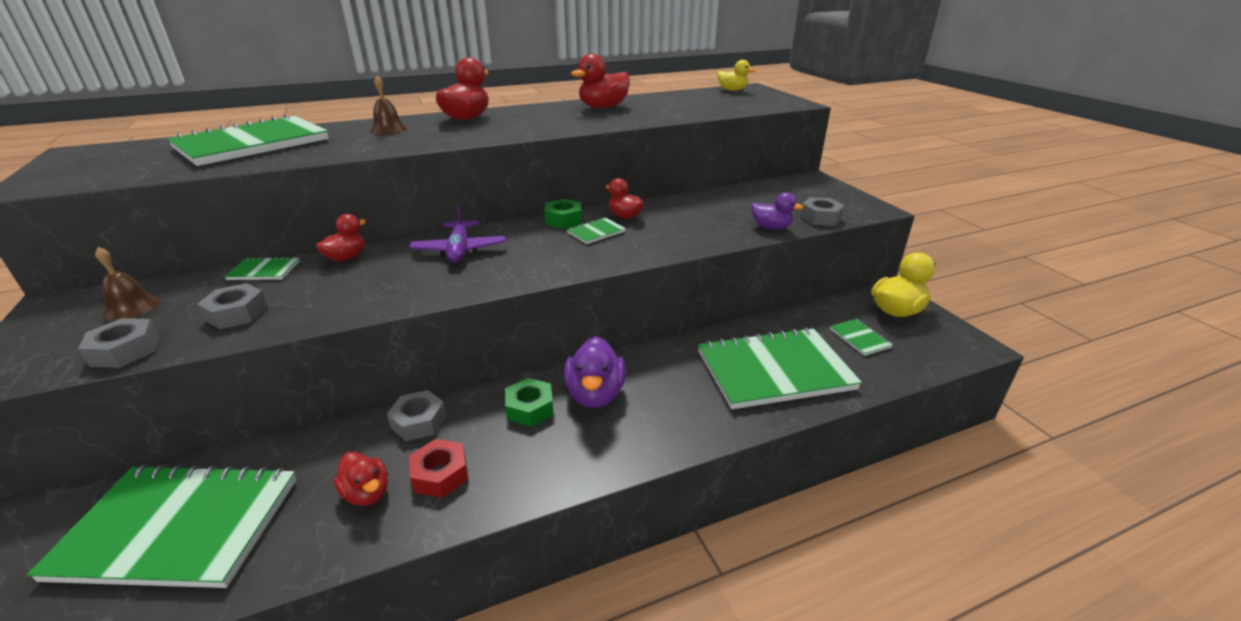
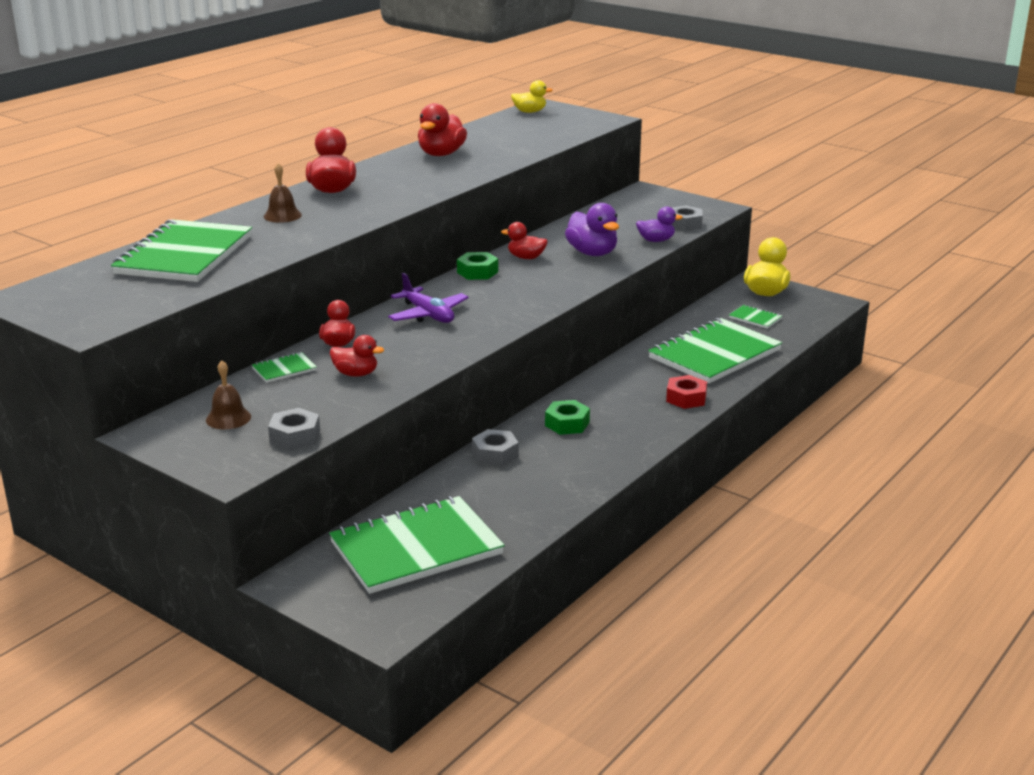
camera: 30 degrees left, 5 degrees down
(237, 313) = (331, 397): grey nut -> none
(367, 493) = (520, 495): red duck -> red duck (356, 374)
(440, 474) = (556, 472): red nut -> red nut (686, 398)
(595, 394) = (604, 403): purple duck -> purple duck (592, 253)
(596, 232) = (521, 275): green notebook -> none

